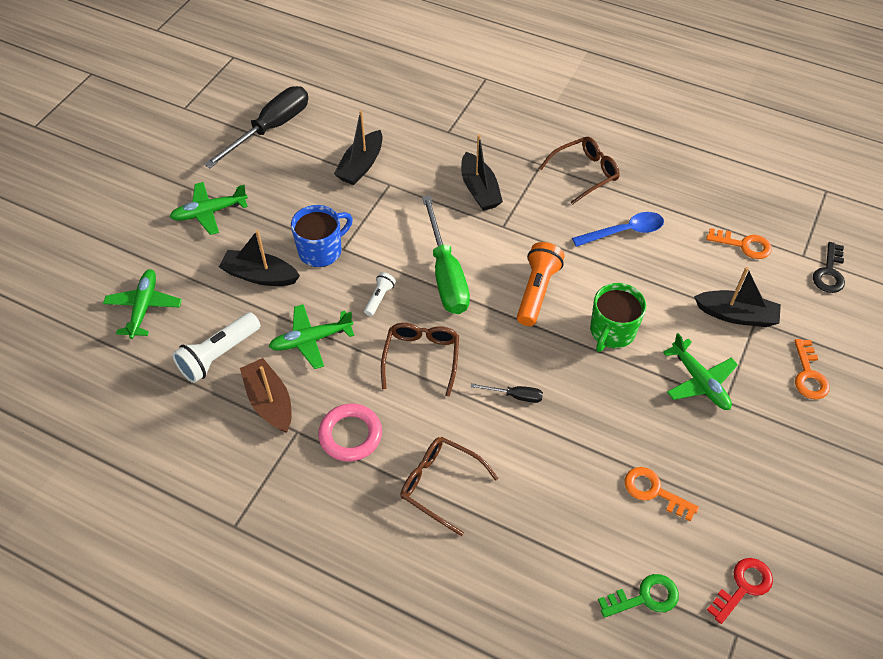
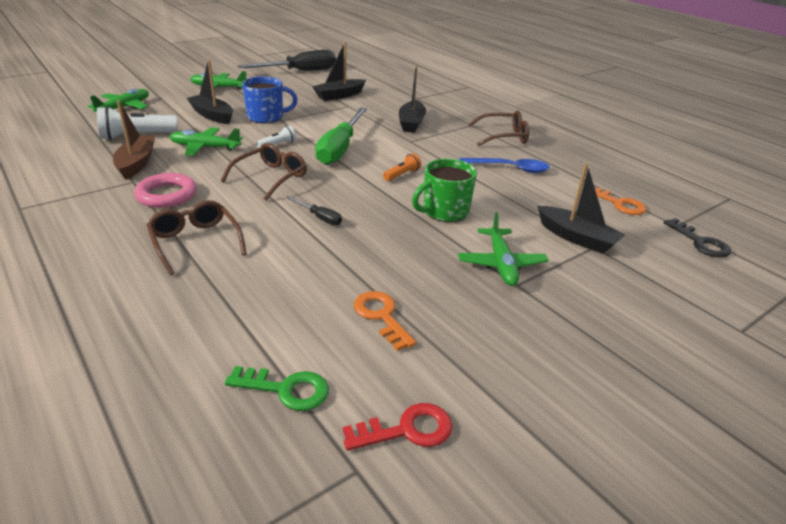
camera: 25 degrees right, 20 degrees down
(537, 291) = (402, 174): orange flashlight -> orange flashlight, size x0.53
(809, 375) = (627, 298): orange key -> none
(829, 273) = (700, 242): black key -> black key turned 75 degrees counterclockwise

